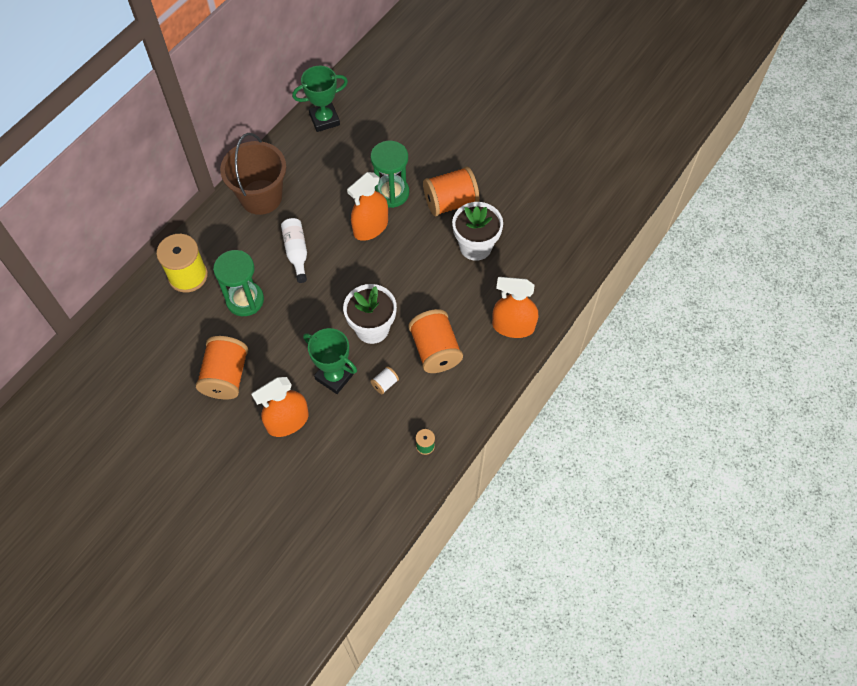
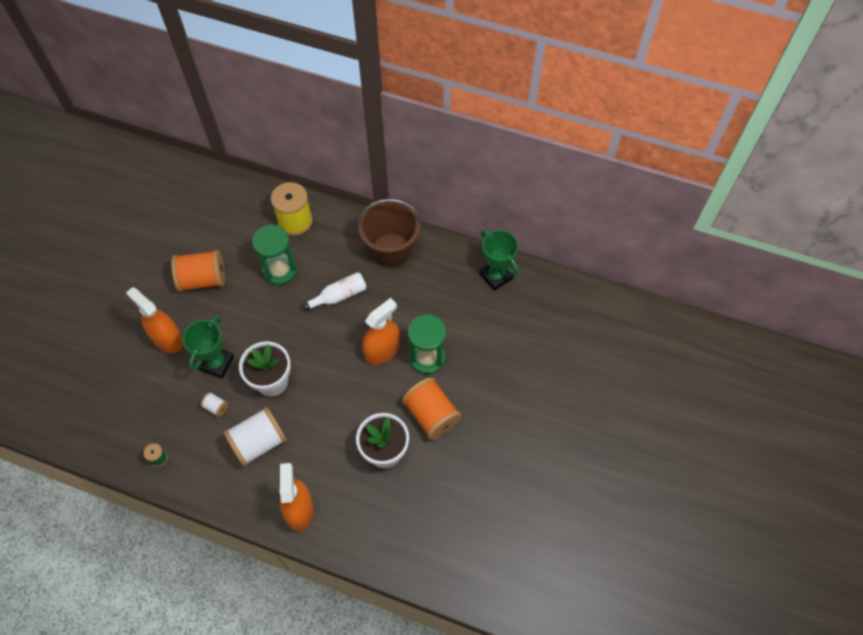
camera: 75 degrees right, 0 degrees up
(370, 227) = (382, 350): orange spray bottle -> orange spray bottle turned 105 degrees clockwise
(435, 350) = (259, 442): orange spool -> white spool

